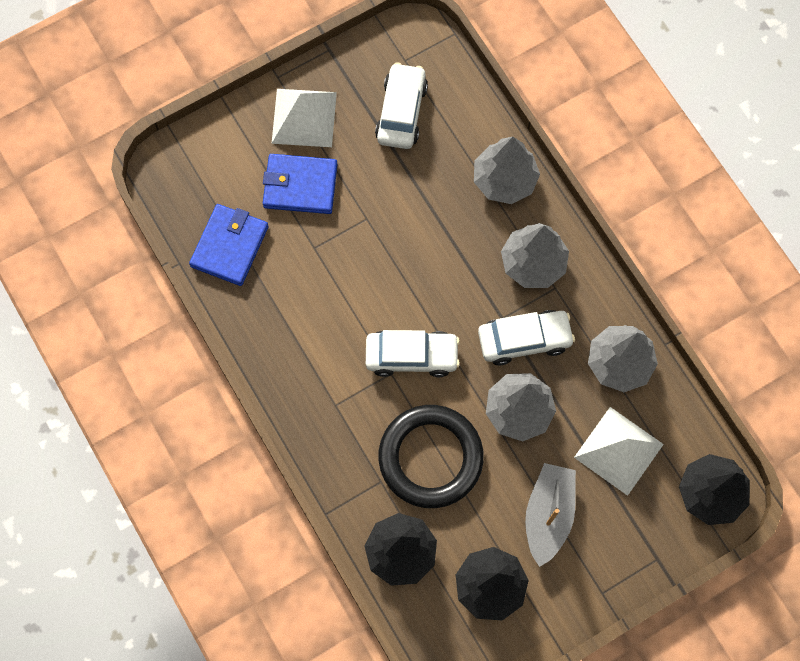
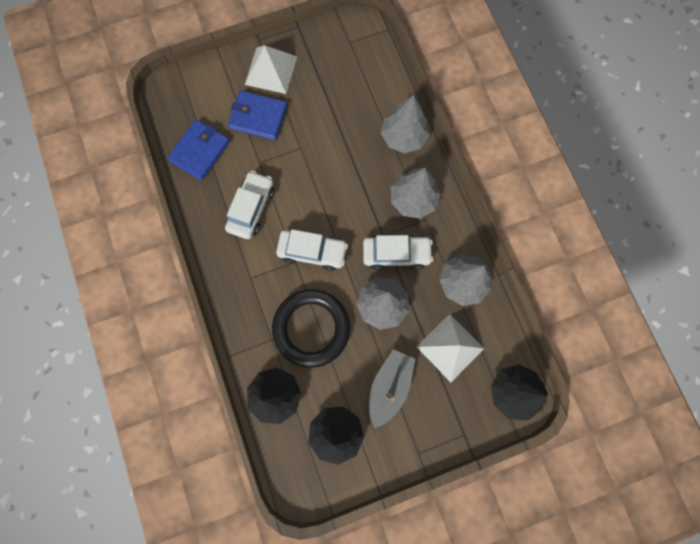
camera: 10 degrees right, 5 degrees up
(401, 112) = (340, 77): white car -> white car (251, 208)

